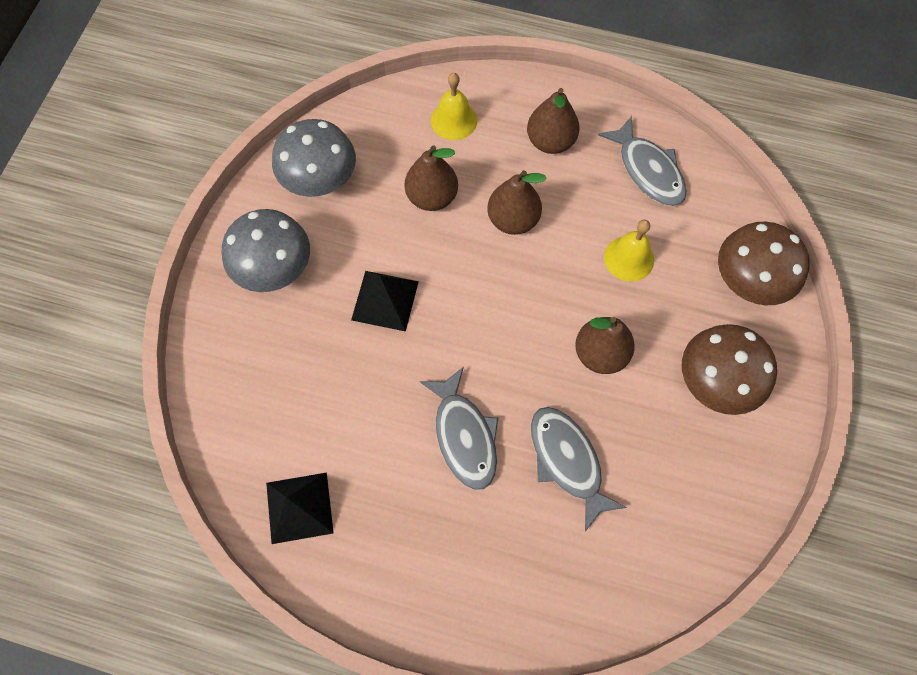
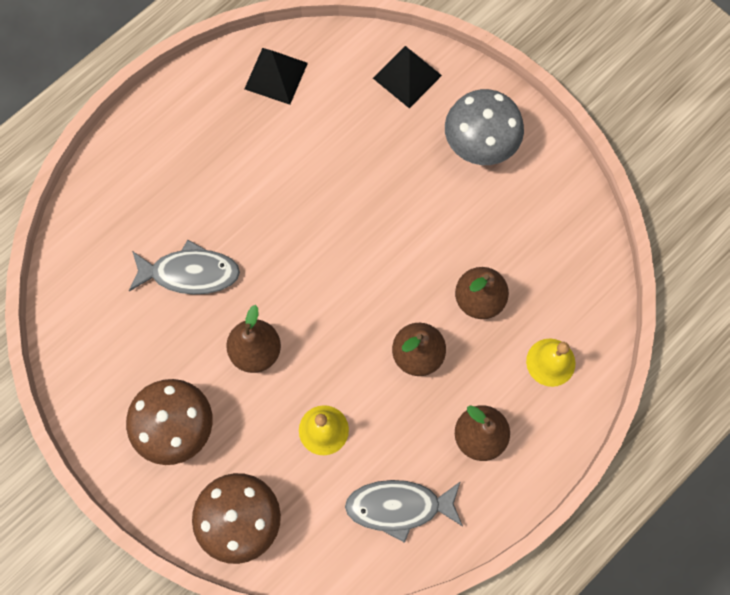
camera: 120 degrees right, 5 degrees up
(320, 180) = (547, 216): grey mushroom -> none
(385, 300) = (402, 212): black pyramid -> black pyramid (407, 76)
(464, 435) = (256, 211): grey fish -> none

